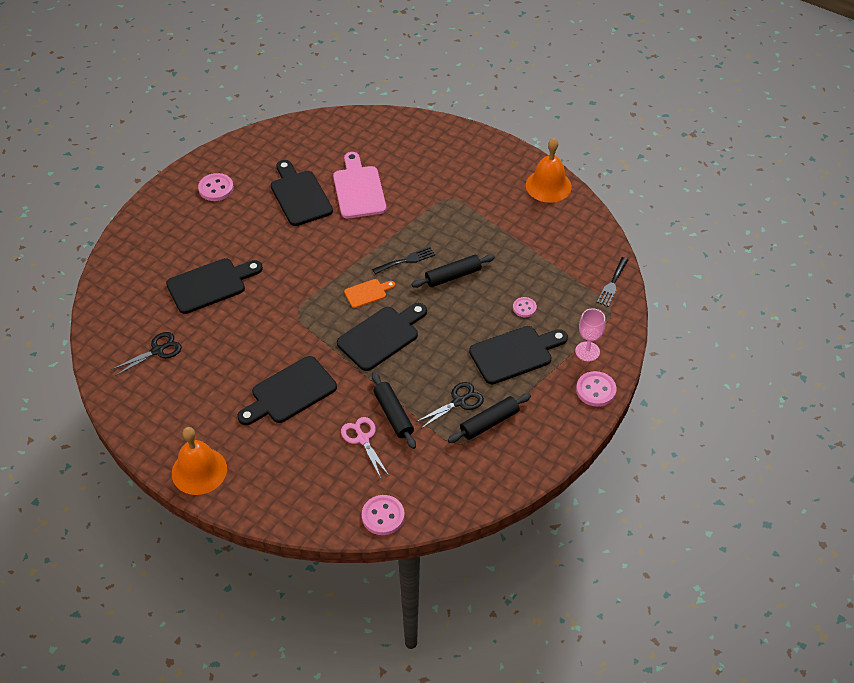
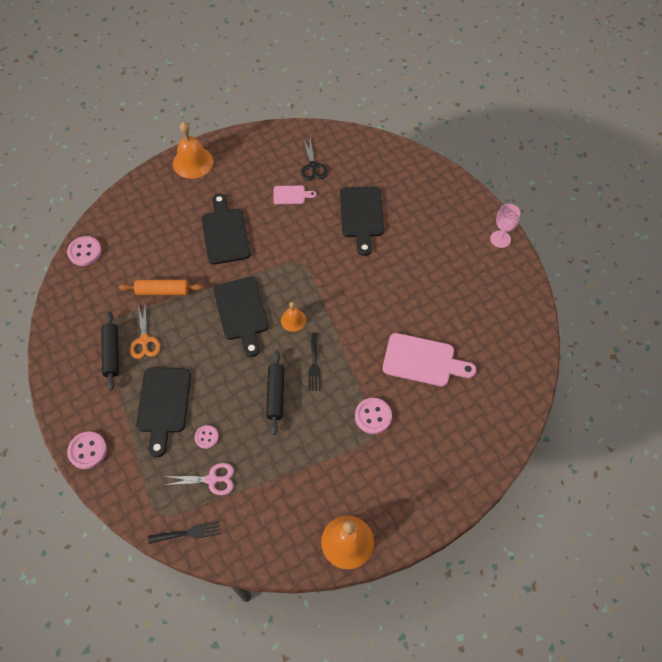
camera: 115 degrees right, 10 degrees up
(208, 354) = (291, 195): none -> pink cutting board
(216, 188) = (474, 251): pink button -> pink button (373, 416)
(300, 195) = (436, 310): black cutting board -> none
(362, 439) = (154, 263): pink scissors -> pink scissors (212, 479)
(367, 293) = (293, 320): orange cutting board -> orange bell
(393, 414) = (162, 291): black rolling pin -> orange rolling pin
(459, 402) = (144, 340): black scissors -> orange scissors
(587, 351) = (129, 466): pink goblet -> pink goblet (500, 239)
(612, 284) = (188, 533): black fork -> black fork turned 120 degrees clockwise

